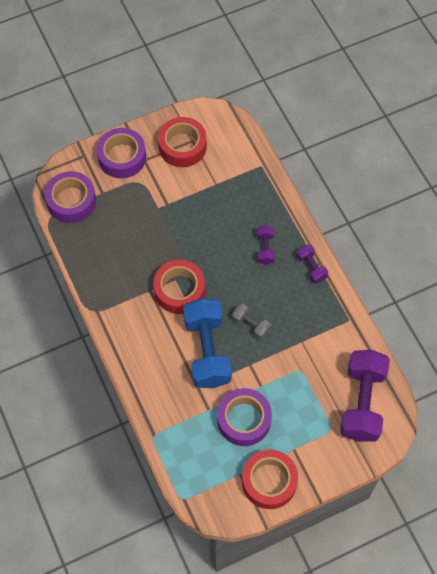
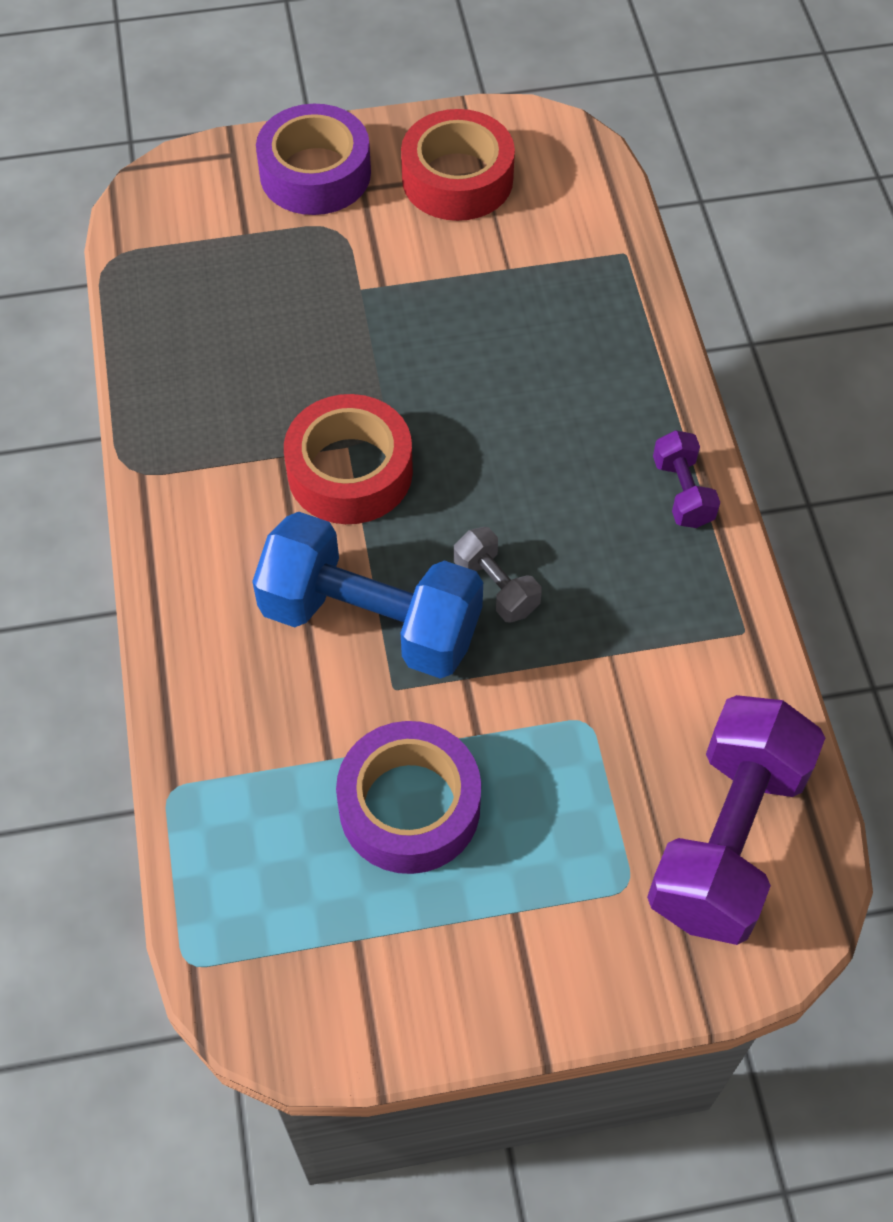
camera: 15 degrees right, 5 degrees down
(71, 201) = (172, 236): purple tape -> none
(207, 351) = (371, 621): blue dumbbell -> blue dumbbell turned 75 degrees counterclockwise
(265, 249) = (582, 427): purple dumbbell -> none
(269, 481) = (427, 979): red tape -> none

